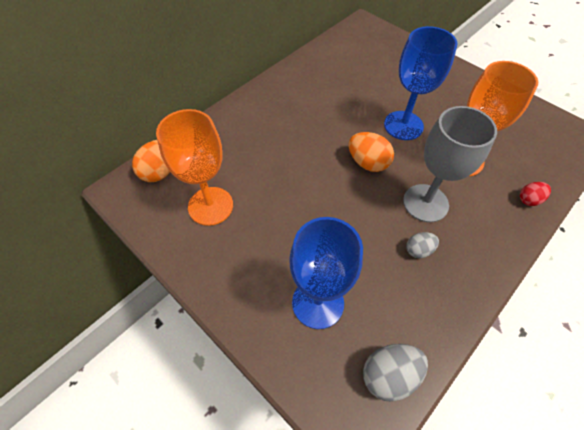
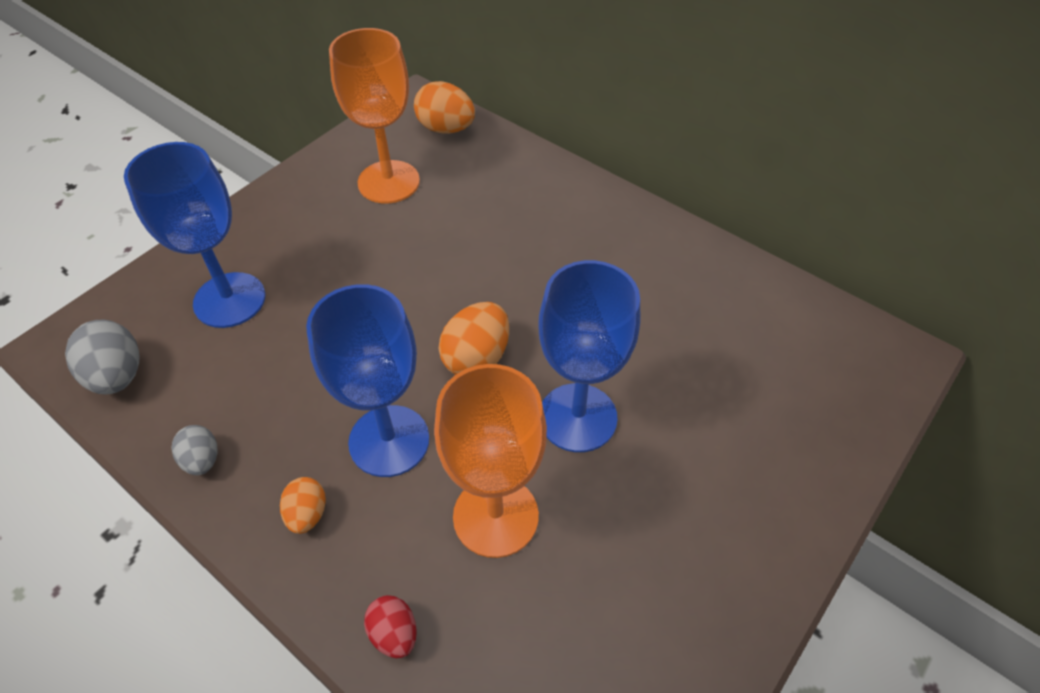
camera: 85 degrees right, 5 degrees down
(418, 250) = (296, 423): grey egg -> grey egg (202, 460)
(425, 203) = (389, 441): grey goblet -> blue goblet
(476, 240) = (307, 514): none -> orange egg

